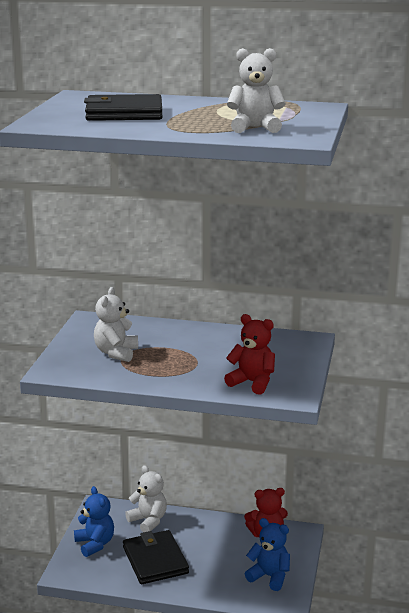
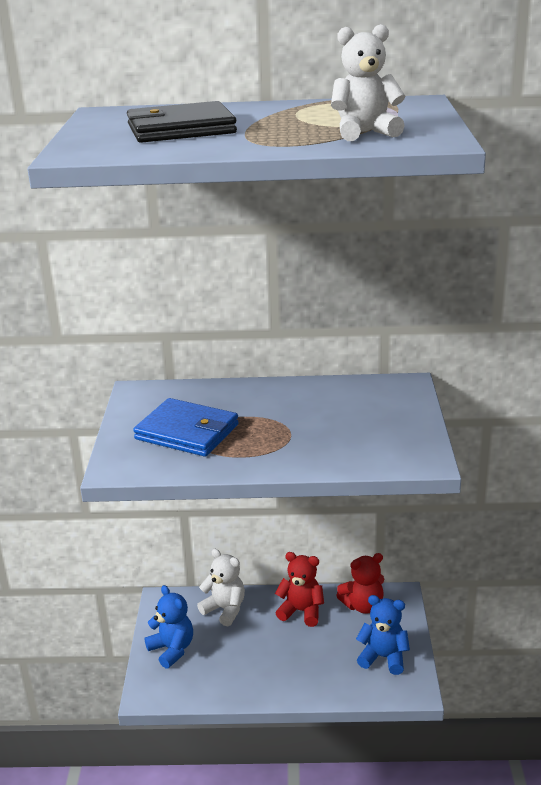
camera: 10 degrees left, 5 degrees up
(116, 353) = (187, 432): white teddy bear -> blue wallet
(155, 560) = (248, 659): black wallet -> none
(252, 382) = (367, 450): red teddy bear -> red teddy bear (301, 611)

